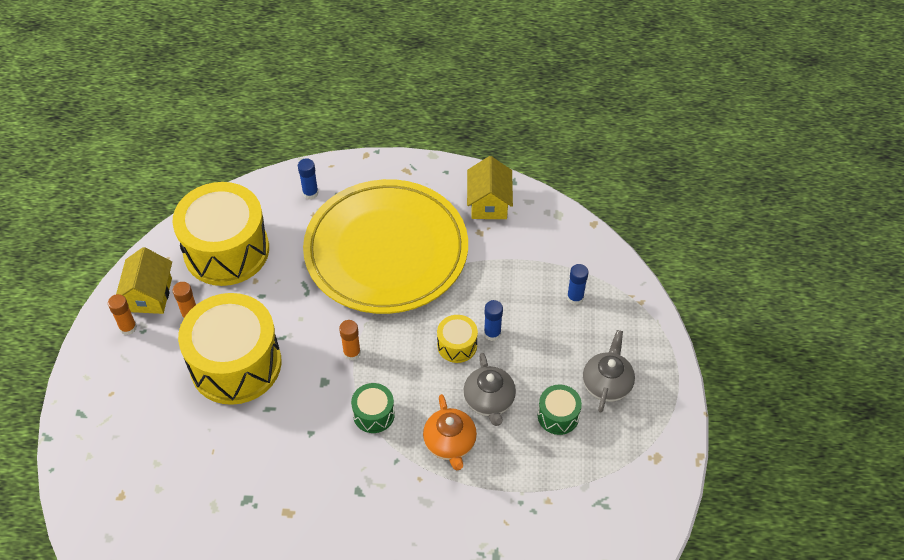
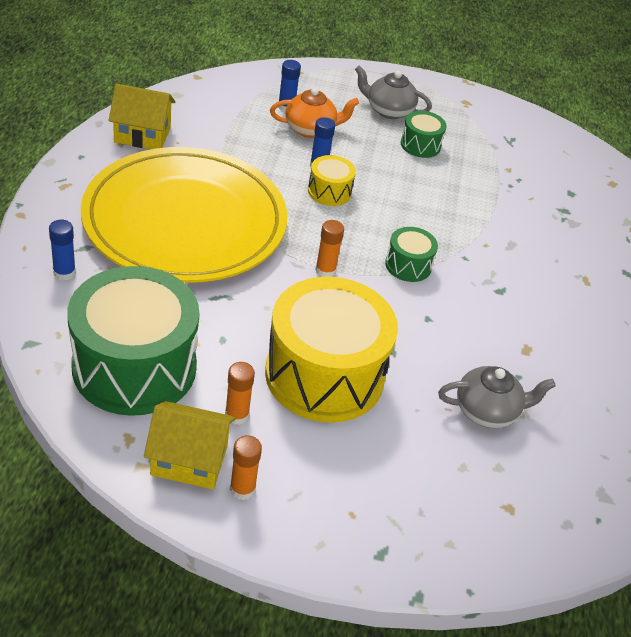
camera: 90 degrees left, 10 degrees down
(226, 250) = (134, 367): yellow drum -> green drum
(450, 443) = (447, 217): orange teapot -> orange teapot (311, 129)
(489, 401) = (400, 183): grey teapot -> grey teapot (487, 411)

